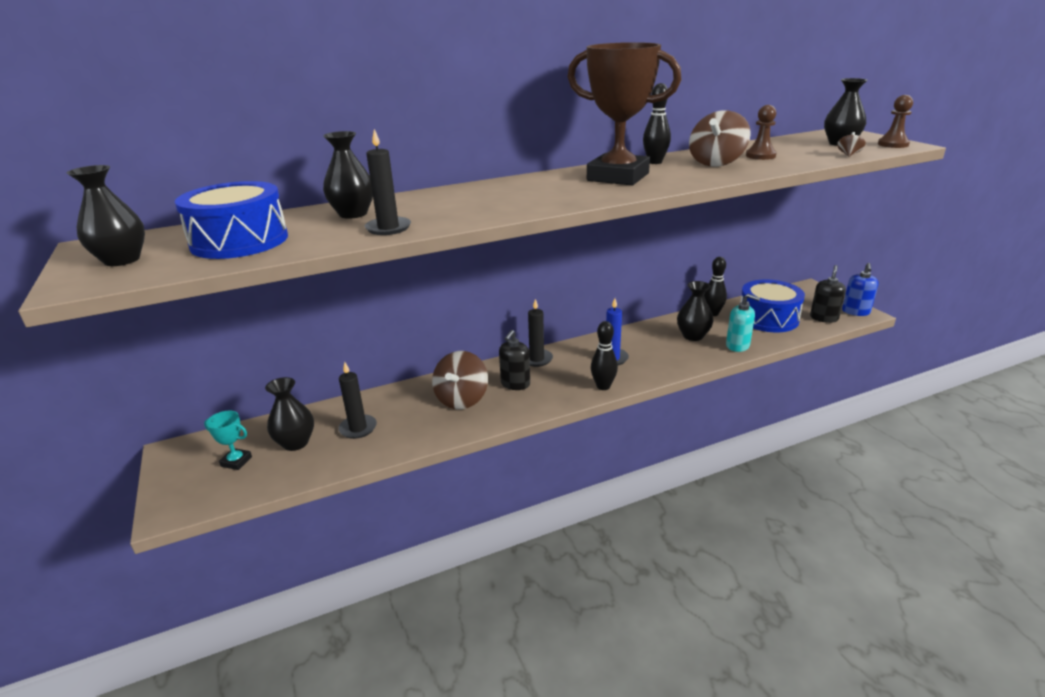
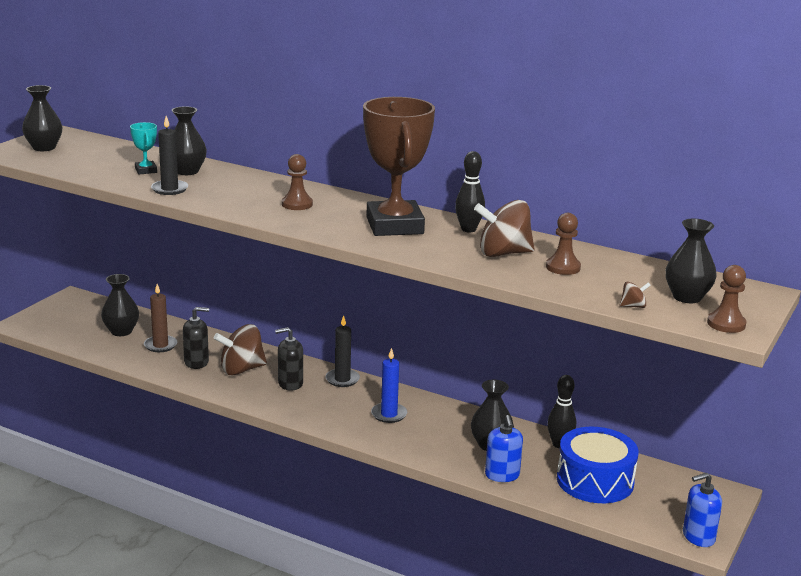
camera: 50 degrees right, 5 degrees down
(236, 461) = (82, 322): turquoise trophy -> turquoise trophy (146, 170)
(239, 241) = (102, 161): blue drum -> none
(358, 428) = (160, 345): black candle -> brown candle
(518, 194) = (297, 204): none -> brown pawn
(603, 386) = (333, 424): black bowling pin -> none
(737, 346) = (502, 475): turquoise soap dispenser -> blue soap dispenser
(824, 318) = (647, 517): black soap dispenser -> black soap dispenser (196, 362)

